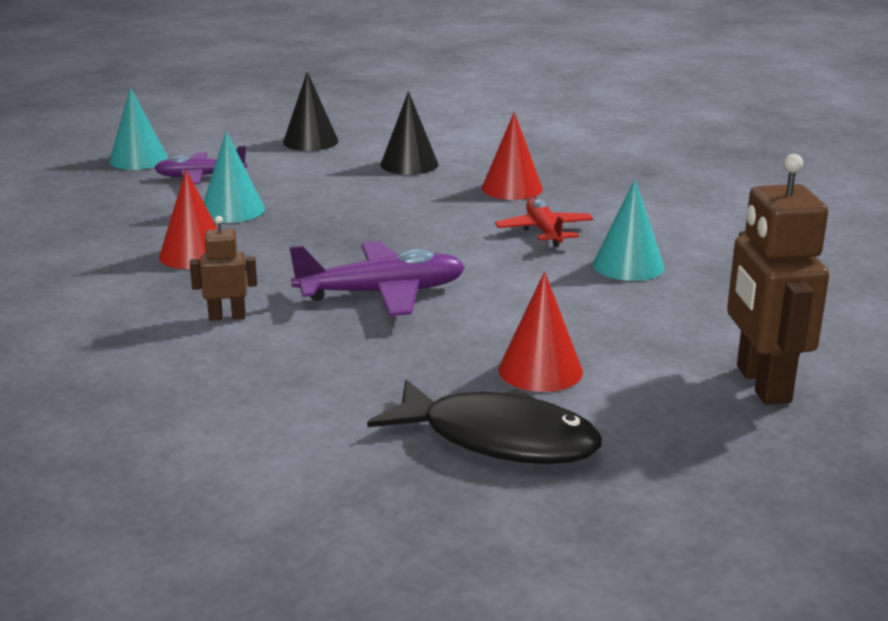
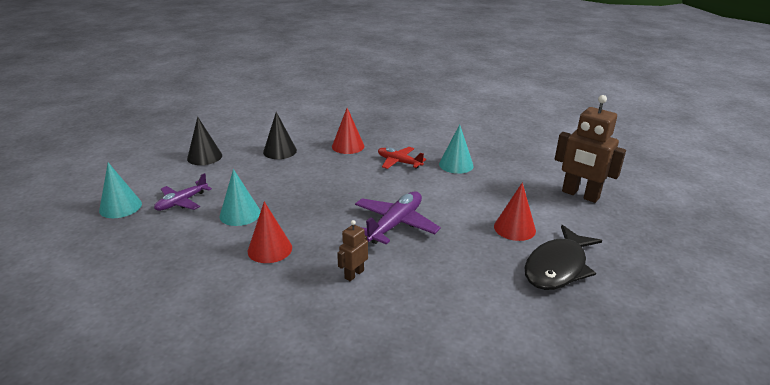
camera: 45 degrees left, 5 degrees up
(498, 439) = (558, 267): black fish -> black fish turned 150 degrees clockwise

